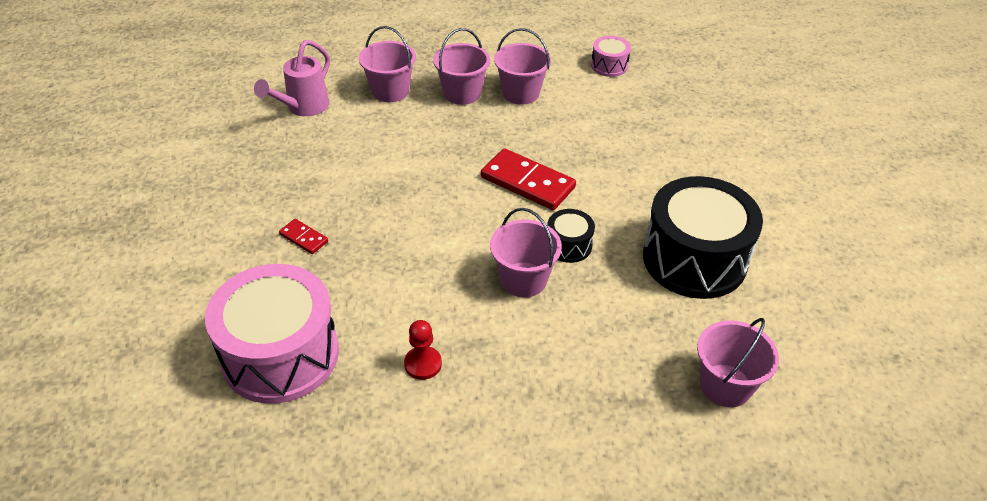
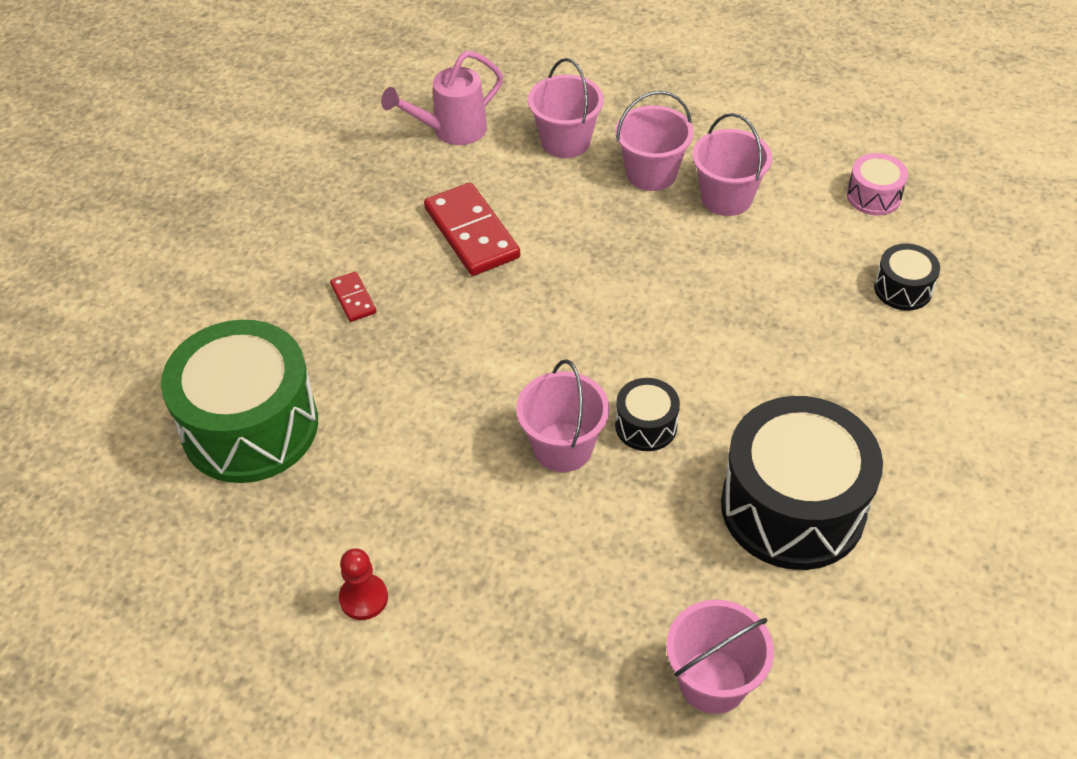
camera: 30 degrees right, 5 degrees up
(280, 354) = (250, 426): pink drum -> green drum
(423, 364) = (386, 500): red pawn -> red pawn (363, 598)
(527, 183) = (651, 324): red domino -> red domino (471, 233)
(664, 111) = (903, 289): none -> black drum

